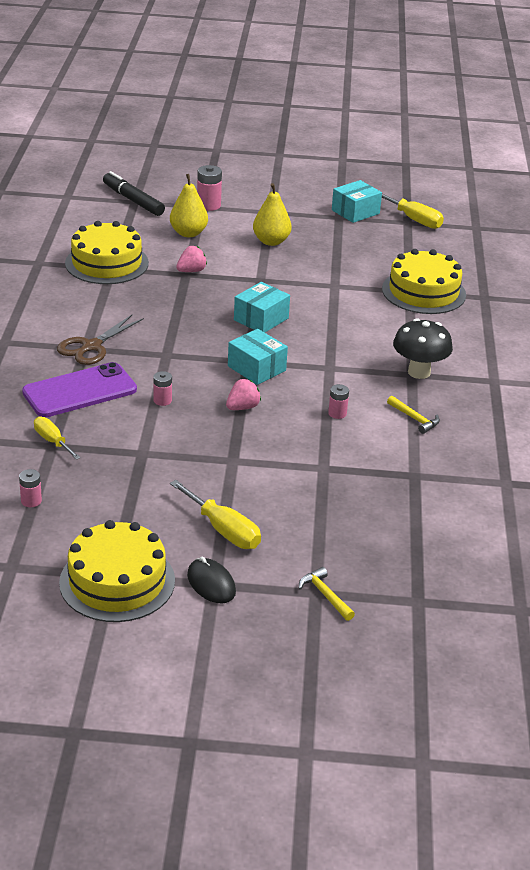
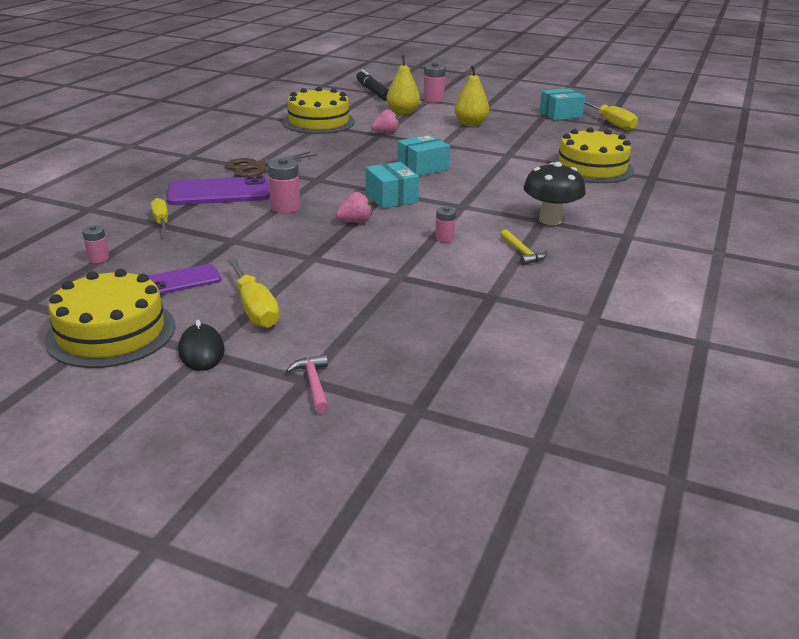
camera: 20 degrees right, 5 degrees down
(134, 511) = (183, 280): none -> purple phone
(162, 400) = (285, 207): pink battery -> pink battery, size x1.64
(325, 595) = (313, 384): yellow hammer -> pink hammer

